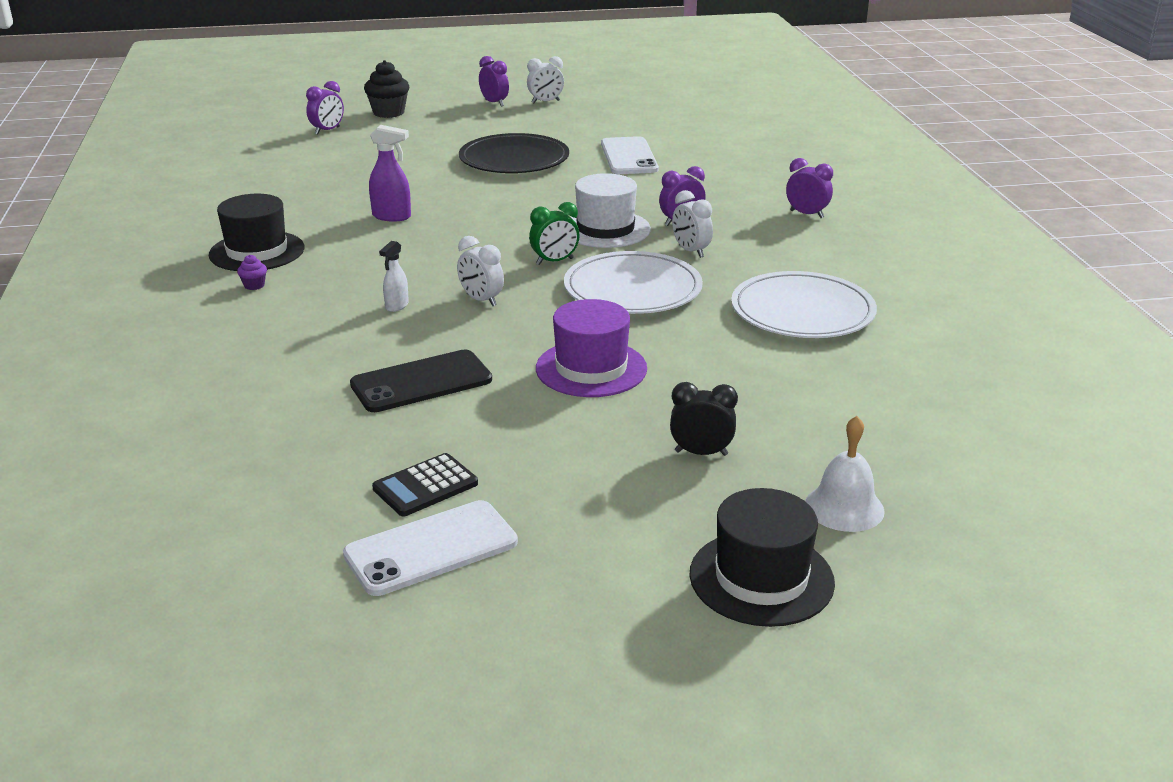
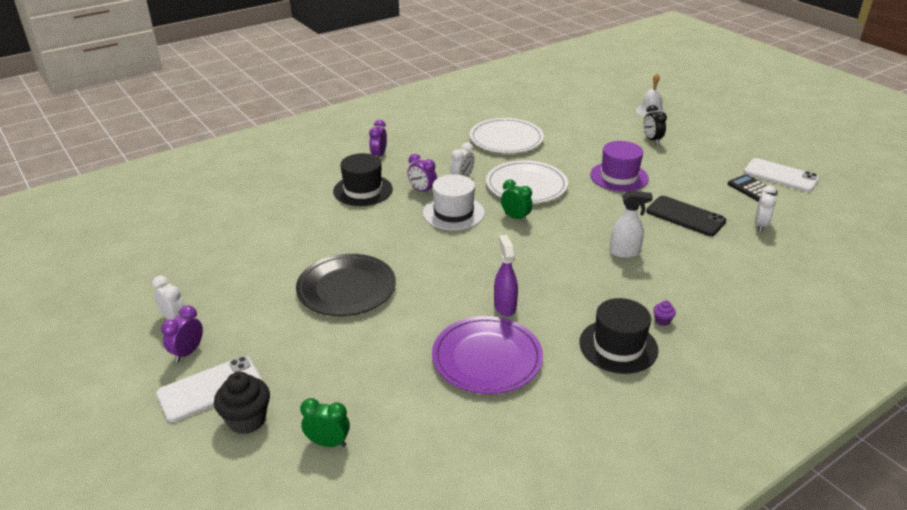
camera: 115 degrees left, 5 degrees up
(327, 131) = (328, 443): purple clock -> green clock
(332, 194) = (487, 358): none -> purple plate
(396, 306) = (625, 252): white spray bottle -> white spray bottle, size x1.56
(425, 486) = (751, 189): black calculator -> black calculator turned 150 degrees counterclockwise
(481, 300) = (587, 227): white clock -> white clock (760, 225)
(629, 157) = (310, 236): white phone -> white phone (210, 389)
(761, 578) = (707, 118): black hat -> black hat (363, 190)

